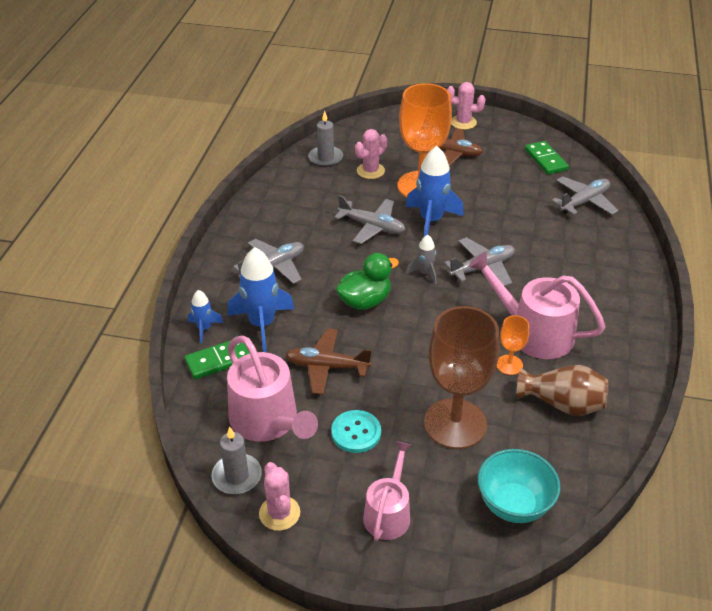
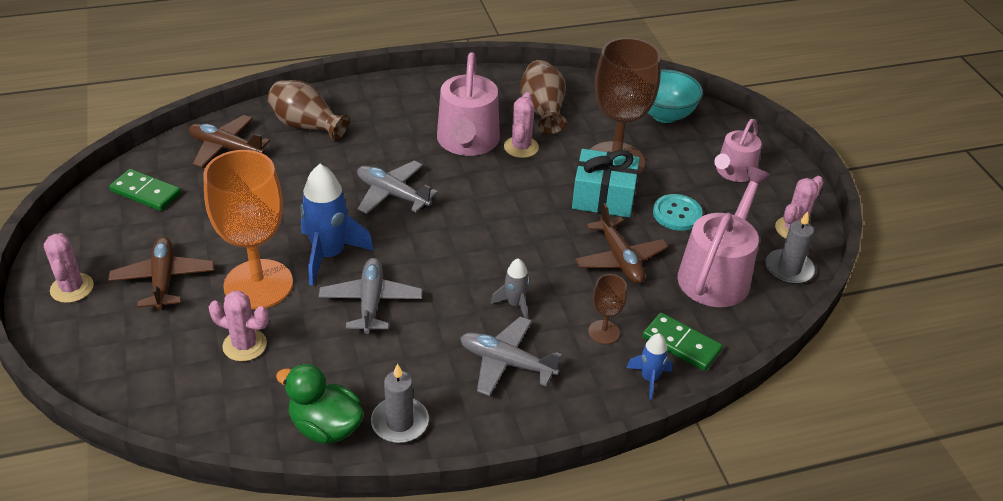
camera: 120 degrees left, 0 degrees up
(262, 324) = (603, 332): blue rocket -> brown goblet
(325, 158) = (232, 407): grey candle -> grey candle (400, 422)
(365, 301) = (507, 264): green duck -> green duck (325, 427)
(388, 513) = (733, 172): pink watering can -> pink watering can turned 45 degrees counterclockwise
(408, 391) = (603, 197): none -> turquoise gift
(425, 273) = (430, 233): grey rocket -> grey rocket (515, 304)
(509, 365) = (521, 147): orange goblet -> pink cactus
(545, 160) = (145, 192): green domino -> green domino turned 75 degrees clockwise
(584, 202) = (226, 148): grey plane -> brown plane
(598, 247) = (306, 126): none -> brown vase

